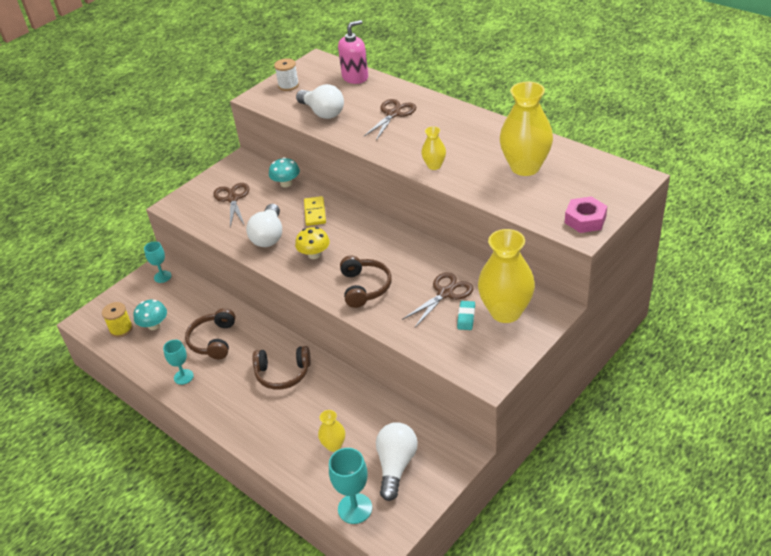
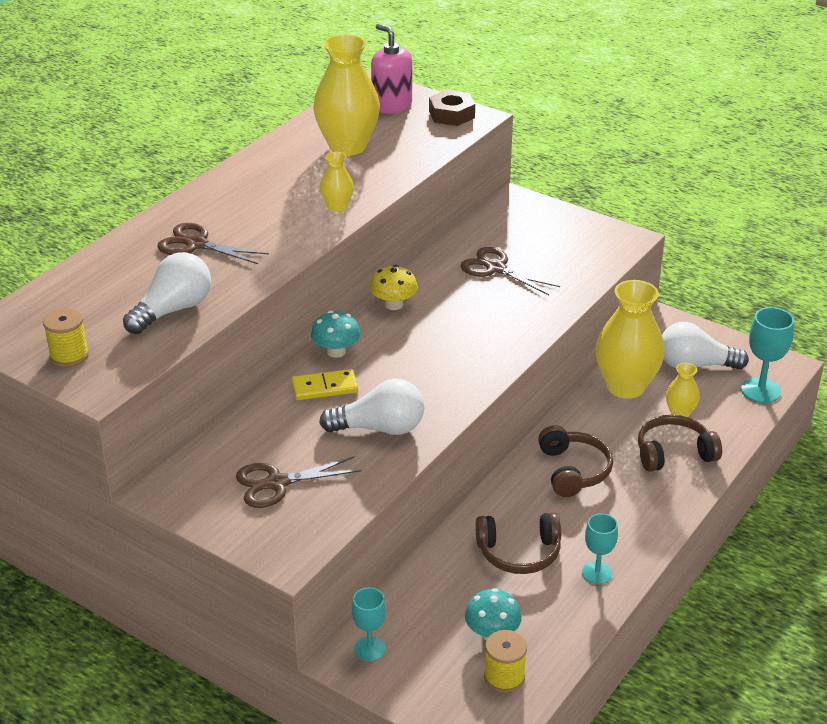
camera: 100 degrees left, 5 degrees down
(286, 183) = (242, 426): turquoise mushroom -> turquoise mushroom (336, 351)
(288, 85) = (69, 355): white spool -> yellow spool
(314, 254) = (424, 378): yellow mushroom -> yellow mushroom (394, 304)
(355, 77) = (69, 286): pink soap dispenser -> pink soap dispenser (391, 105)
(364, 287) = (490, 329): brown headphones -> brown headphones (674, 453)
(466, 317) = (536, 253): turquoise eraser -> none
(505, 312) = (523, 228): yellow vase -> yellow vase (625, 386)
(585, 220) = (451, 114): pink nut -> brown nut

